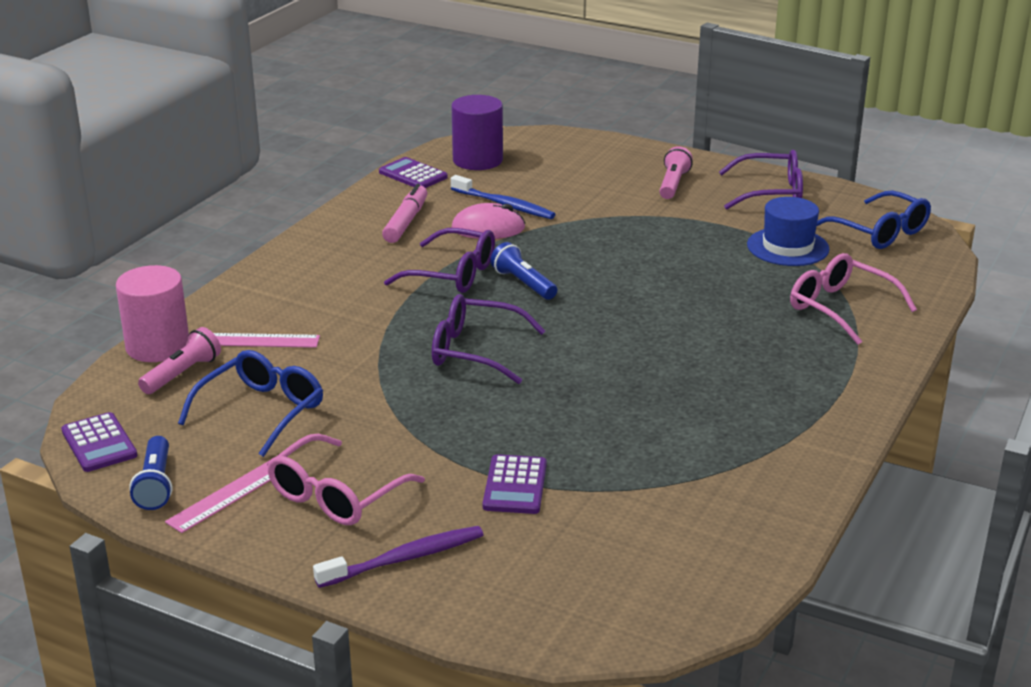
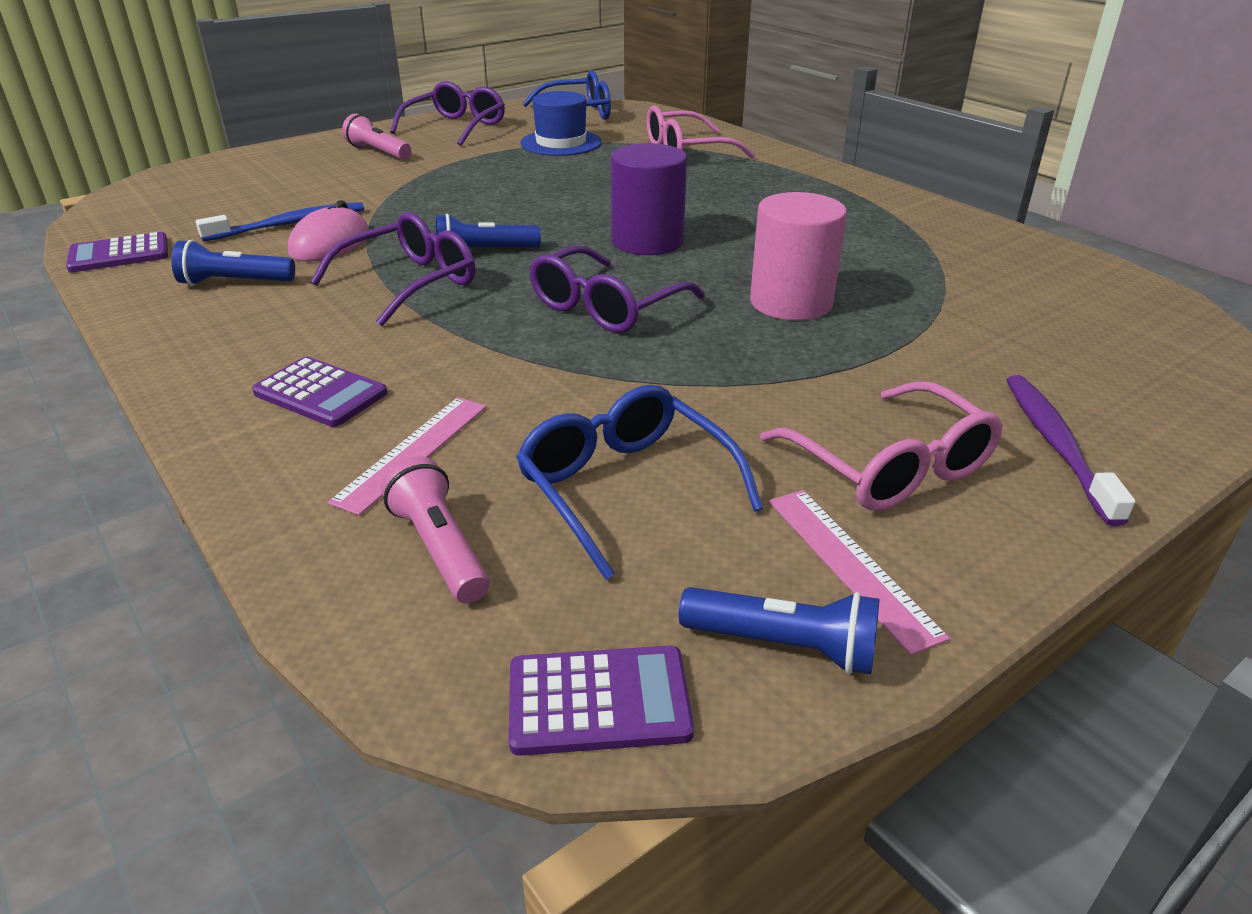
camera: 65 degrees left, 5 degrees up
(158, 346) = (315, 560): pink cylinder -> pink cylinder (791, 302)
(406, 222) = (234, 282): pink marker -> blue flashlight
(477, 160) = (156, 215): purple cylinder -> purple cylinder (647, 241)
(515, 485) = (915, 345): purple calculator -> purple calculator (320, 393)

